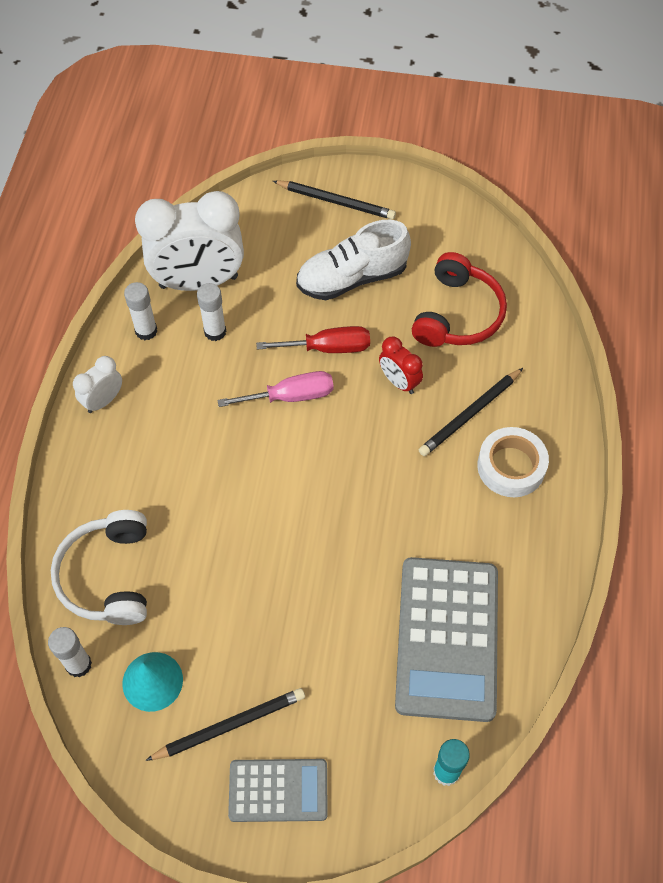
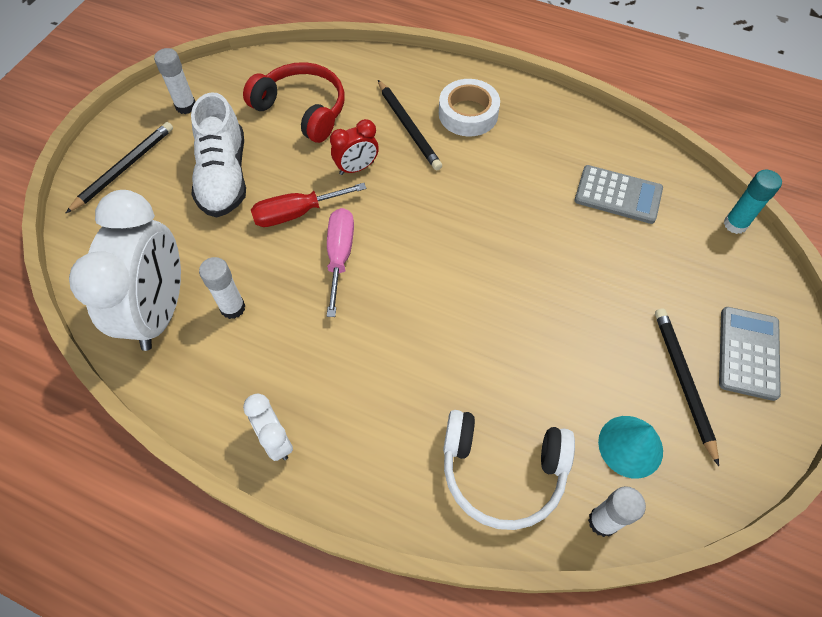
camera: 75 degrees left, 0 degrees up
(146, 331) = (200, 377): white glue stick -> white glue stick (186, 106)
(328, 348) = (296, 213): red screwdriver -> red screwdriver turned 120 degrees counterclockwise
(447, 638) = (618, 195): grey calculator -> grey calculator, size x0.57

